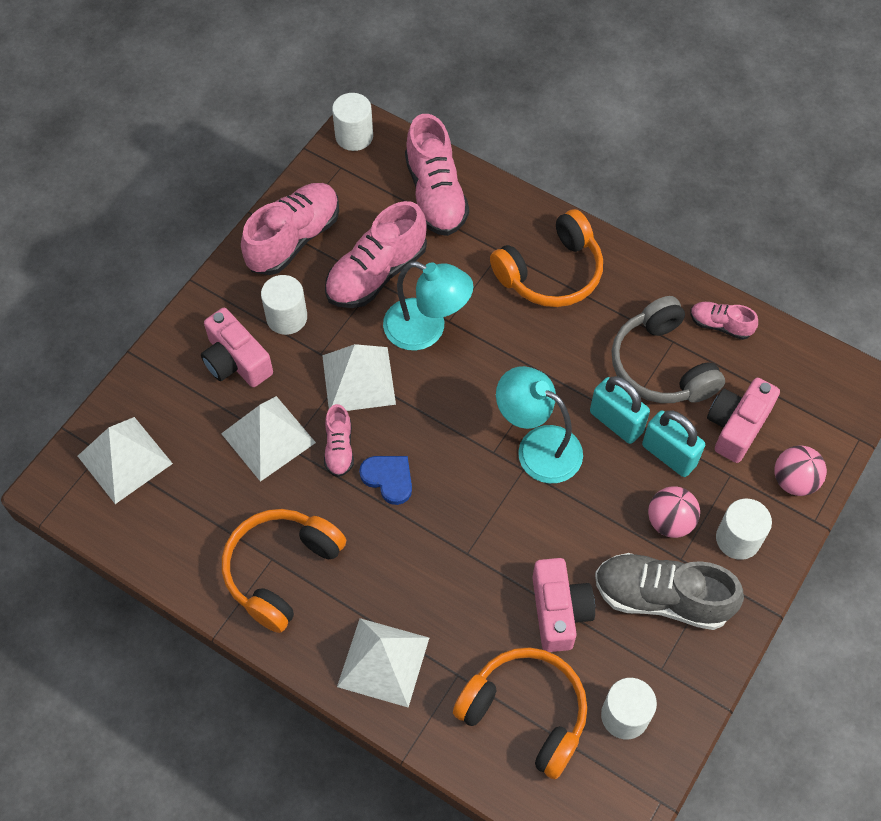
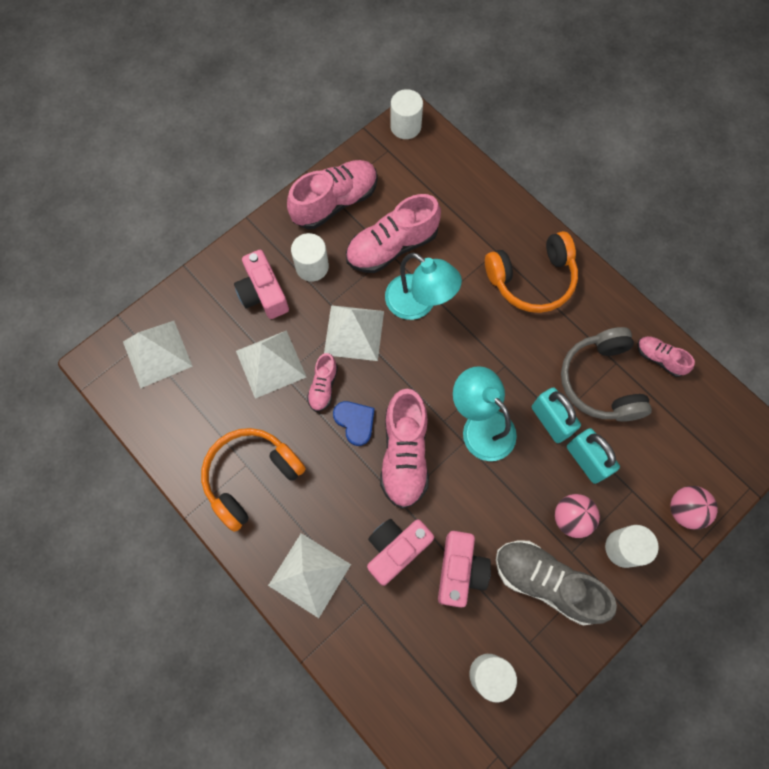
camera: 15 degrees right, 10 degrees up
(435, 194) = (457, 191): pink shoe -> pink shoe (404, 454)
(525, 713) = (410, 649): orange headphones -> none
(737, 426) = (649, 450): pink camera -> pink camera (396, 549)

